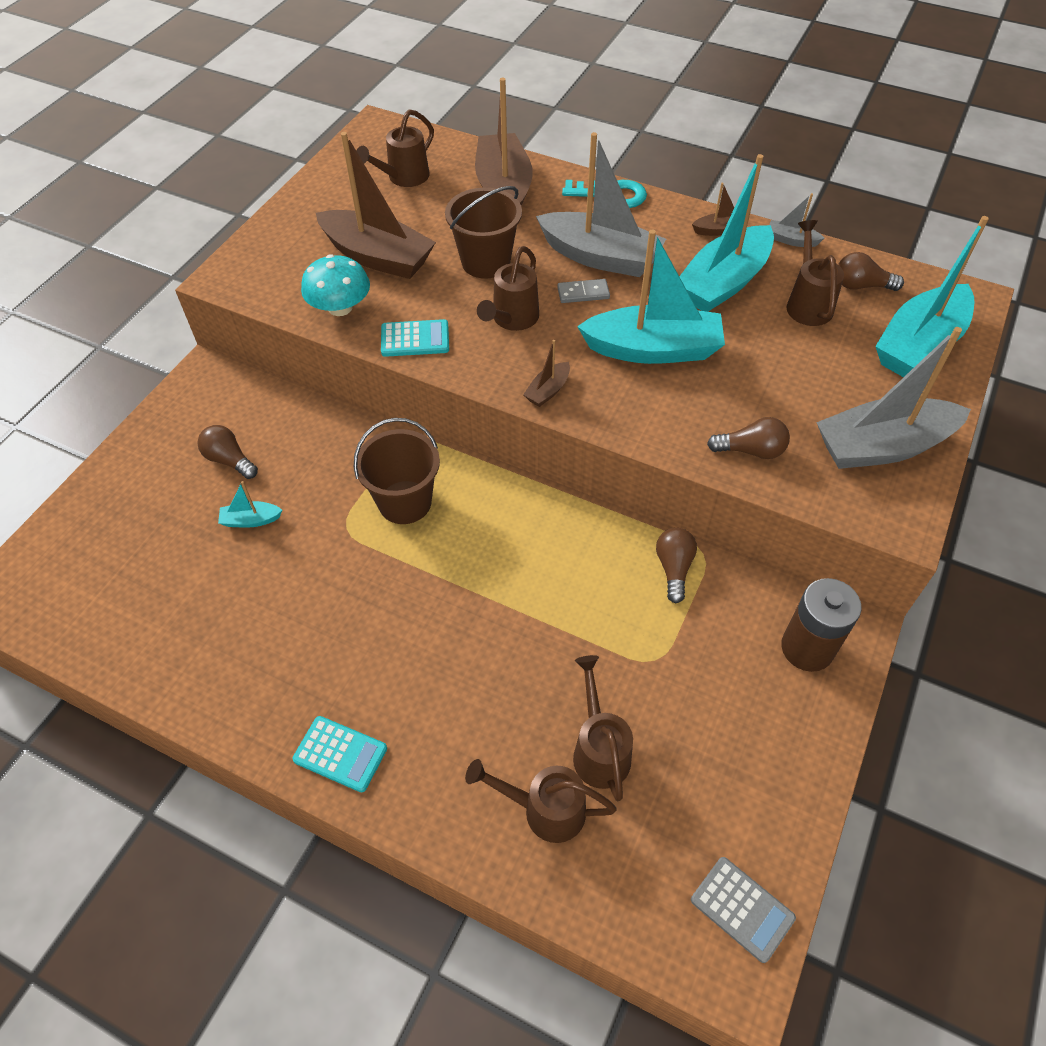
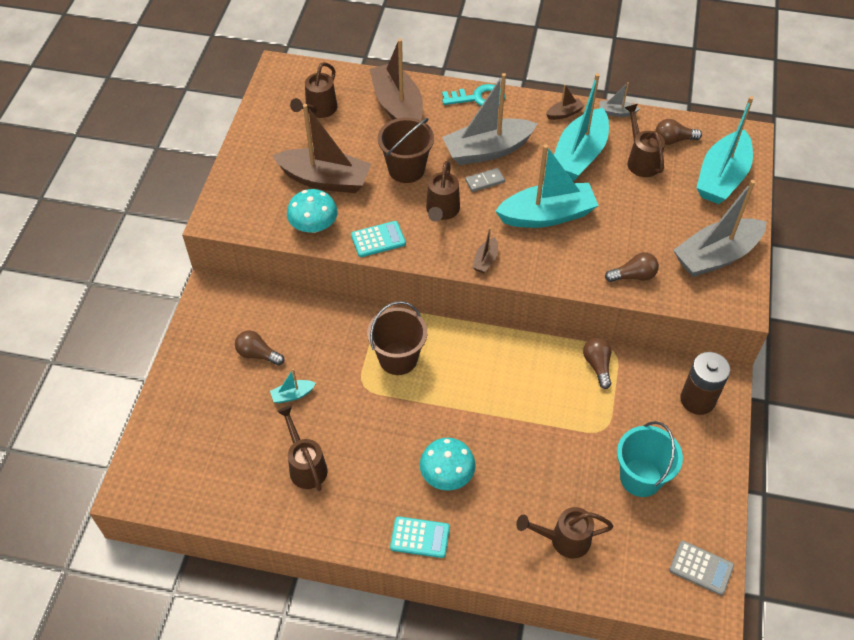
camera: 15 degrees left, 0 degrees up
(411, 672) = (447, 474): none -> turquoise mushroom
(599, 750) = (586, 495): brown watering can -> brown watering can (306, 466)
(600, 257) = (487, 150): grey boat -> grey boat turned 150 degrees clockwise
(688, 743) = (640, 478): none -> turquoise bucket

